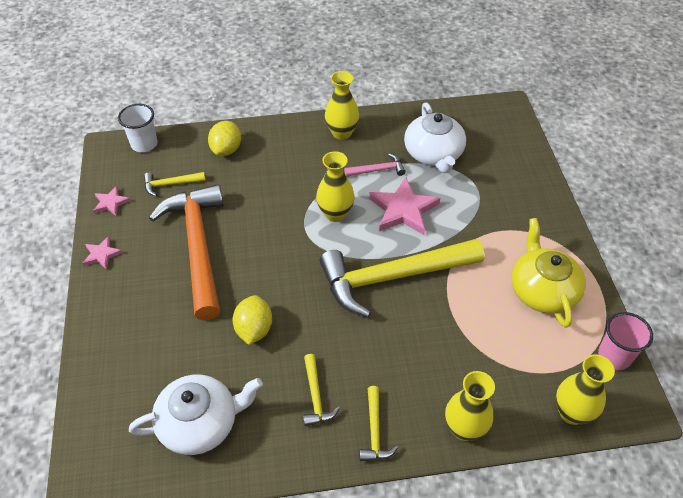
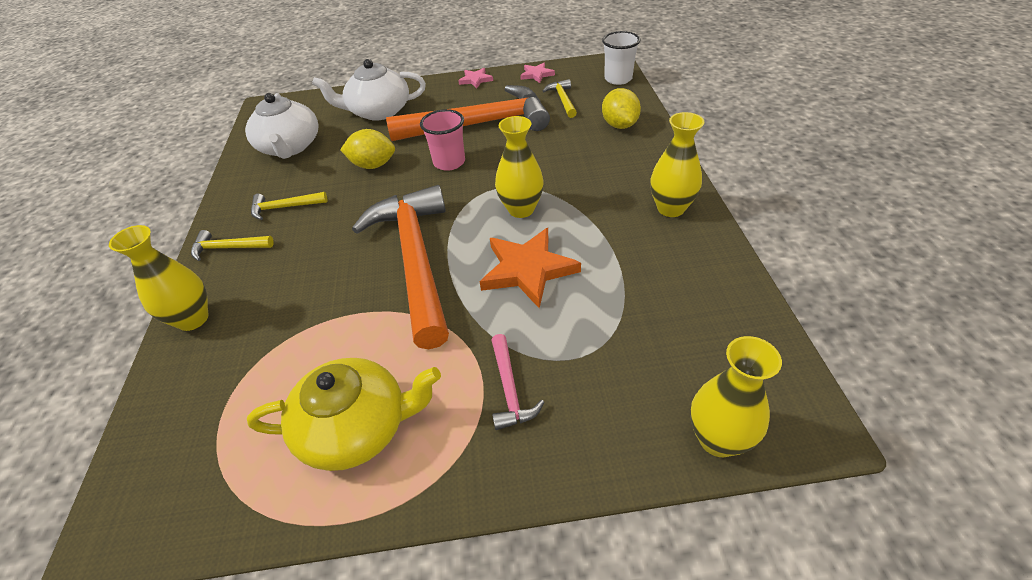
camera: 95 degrees right, 5 degrees down
(226, 149) = (619, 125): yellow lemon -> yellow lemon turned 60 degrees clockwise
(378, 170) = (602, 244): pink hammer -> pink hammer (509, 389)
(393, 277) = (415, 260): yellow hammer -> orange hammer
(403, 210) = (528, 270): pink star -> orange star
(433, 154) = (647, 305): white teapot -> white teapot (378, 111)
(572, 413) = (152, 436): yellow vase -> yellow vase (718, 439)
(614, 356) = (207, 517): pink cup -> pink cup (449, 162)

